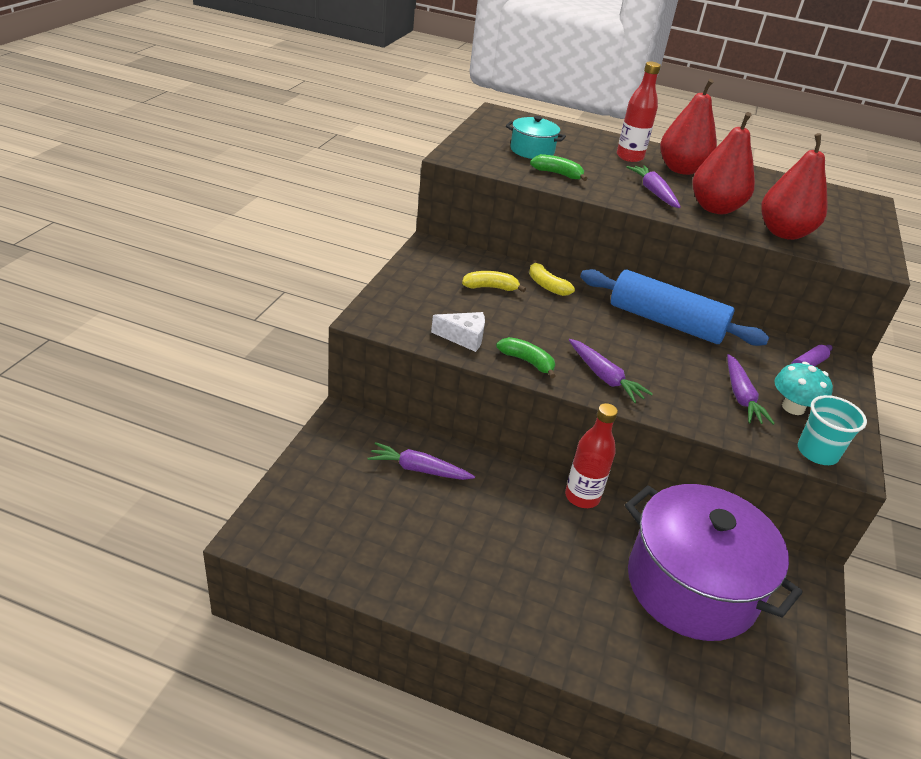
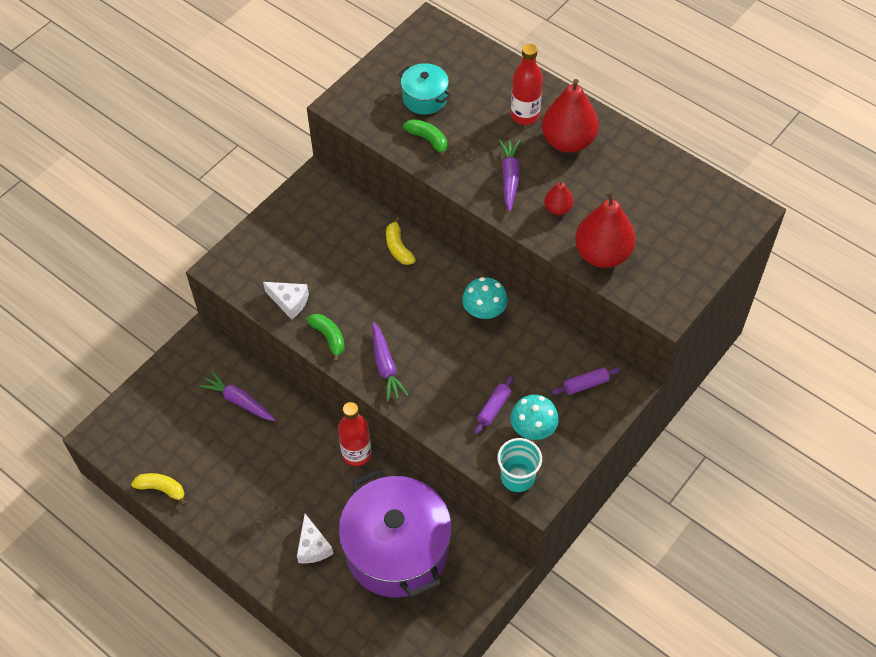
camera: 25 degrees right, 20 degrees up
(490, 288) = (344, 243): yellow banana -> yellow banana (162, 489)
(594, 605) = (313, 547): none -> white cheese
(666, 322) = (484, 310): blue rolling pin -> turquoise mushroom
(715, 208) = (557, 209): red pear -> red pear, size x0.50
(741, 396) = (494, 408): purple carrot -> purple rolling pin

